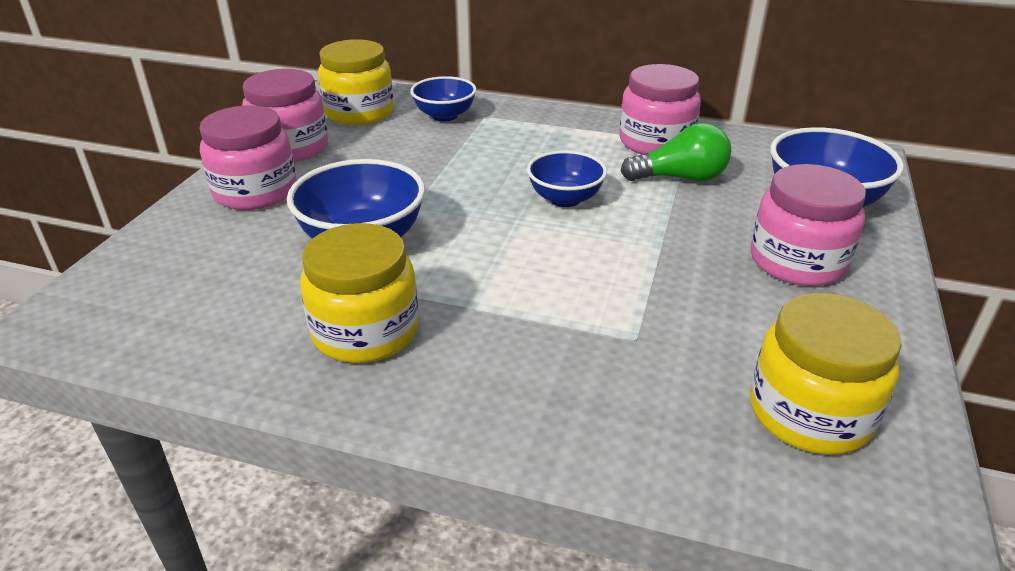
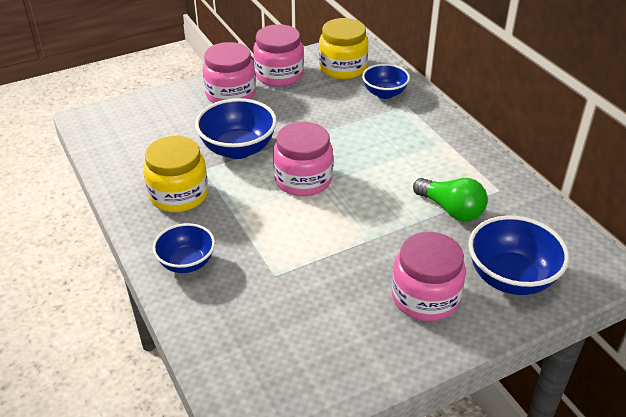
camera: 45 degrees right, 5 degrees up
(565, 199) = (364, 183): blue bowl -> blue bowl (186, 263)
(655, 142) = (479, 178): pink jar -> pink jar (303, 180)
(810, 413) = (291, 361): yellow jar -> none

